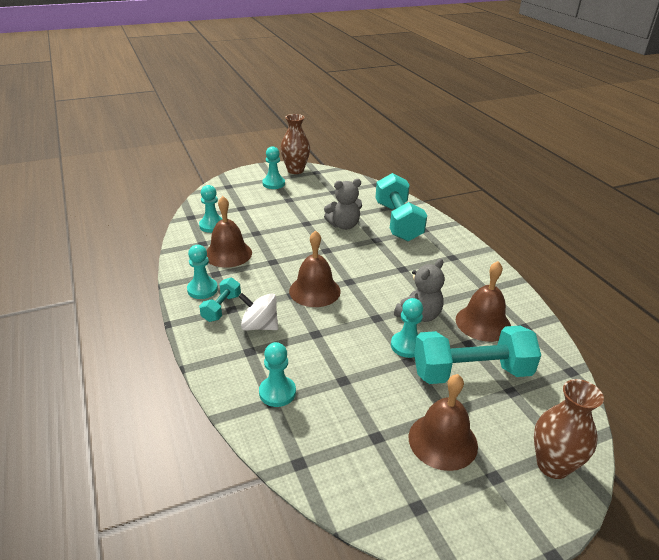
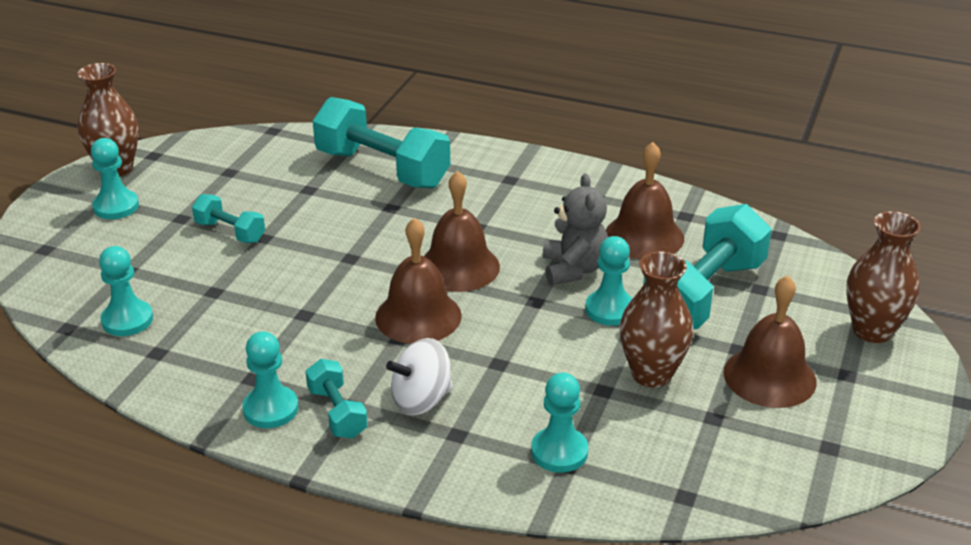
camera: 45 degrees left, 0 degrees up
(228, 253) = (223, 342): brown bell -> brown bell (458, 267)
(297, 214) = (230, 232): none -> turquoise dumbbell
(344, 225) = (321, 212): grey teddy bear -> none
(379, 391) = (651, 374): none -> brown vase

